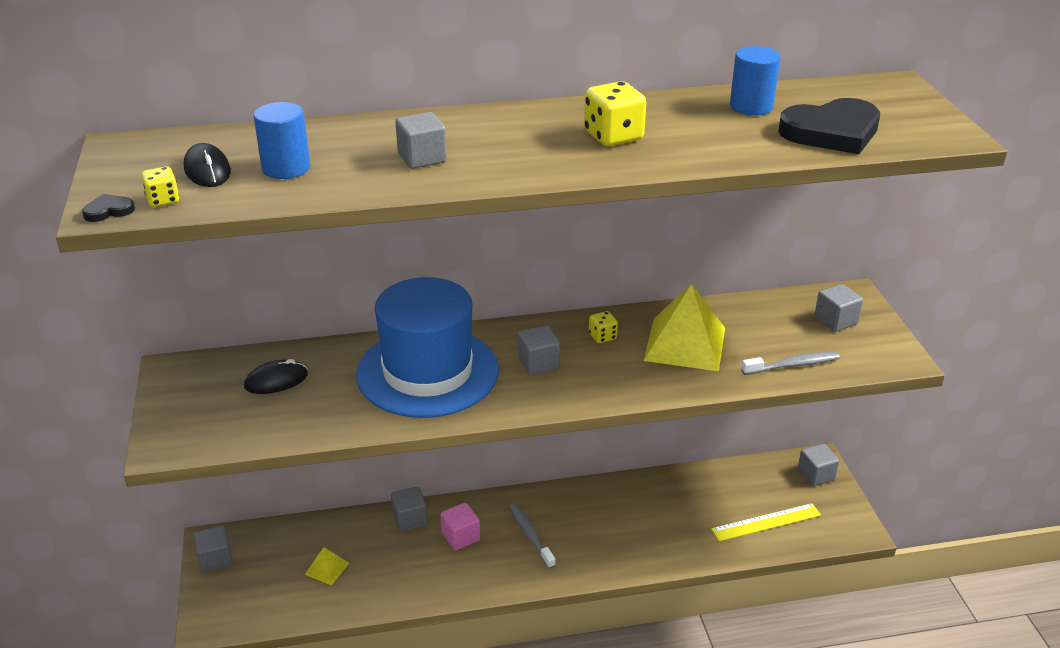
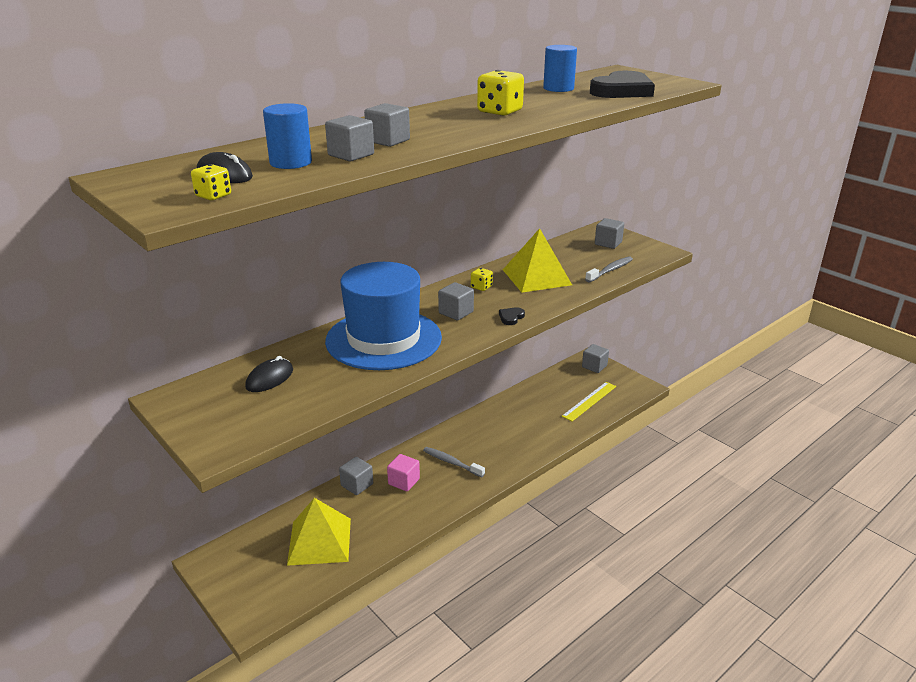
camera: 30 degrees left, 5 degrees down
(108, 211) = (172, 210): black heart -> black heart (511, 317)
(215, 559) = (219, 572): grey cube -> grey cube (351, 155)
(327, 568) = (320, 541): yellow pyramid -> yellow pyramid, size x2.15

